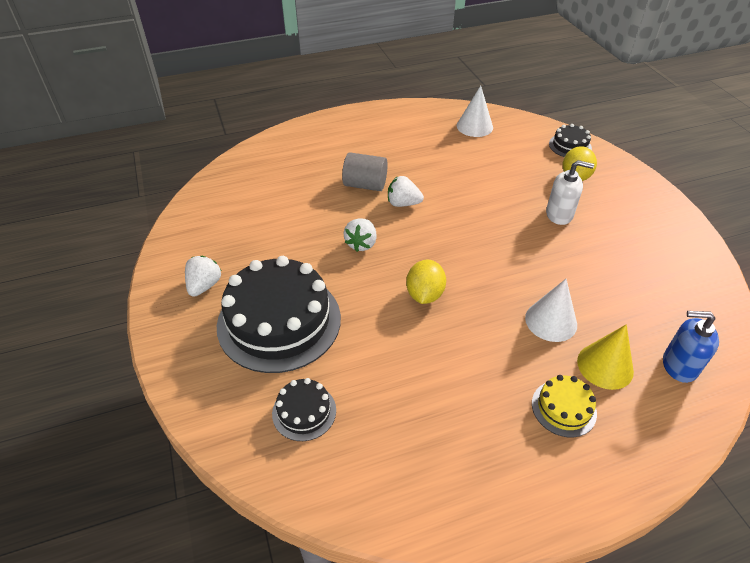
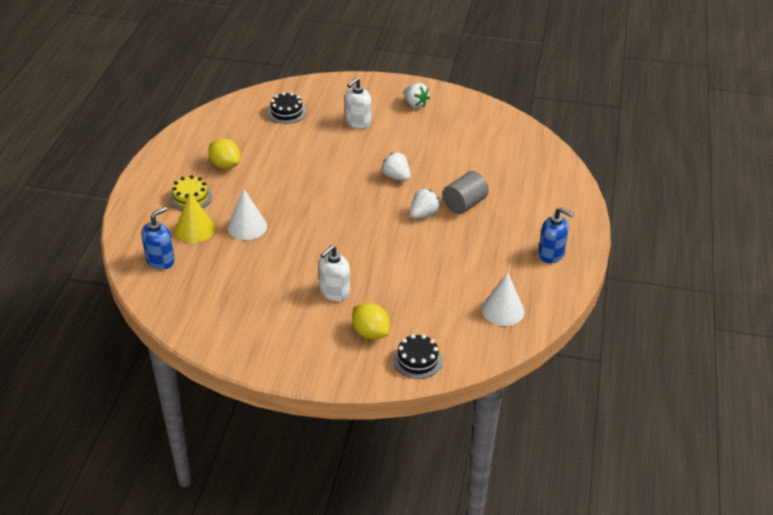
camera: 120 degrees right, 5 degrees down
(279, 321) = (358, 122): black cake -> white soap dispenser
(387, 123) = (551, 254): none -> blue soap dispenser
(424, 294) = (322, 184): yellow lemon -> yellow lemon (225, 165)

